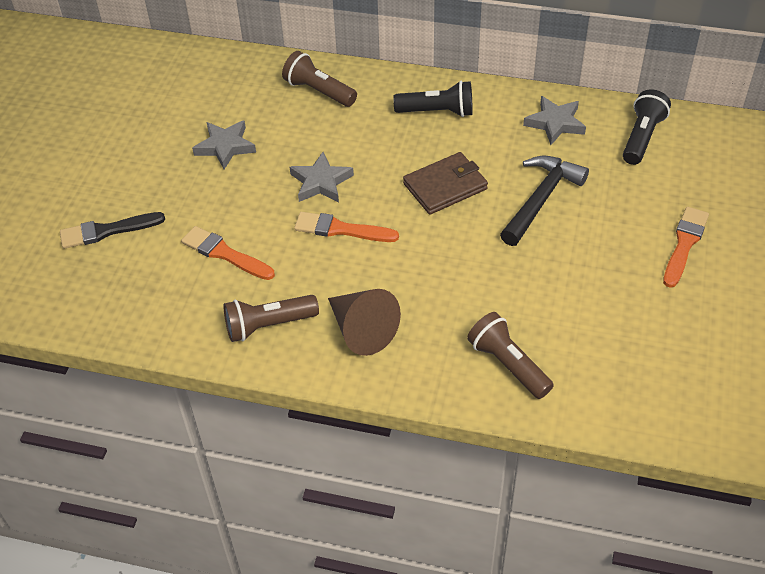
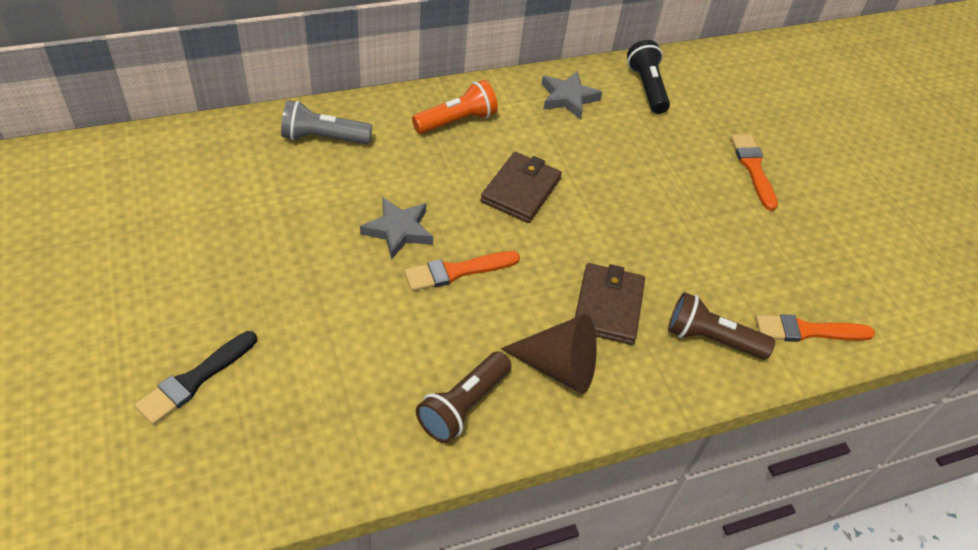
camera: 40 degrees left, 0 degrees up
(224, 254) = (355, 348): orange brush -> orange brush (807, 331)
(225, 147) = (265, 230): grey star -> none
(319, 91) = (323, 138): brown flashlight -> grey flashlight
(437, 112) = (456, 121): black flashlight -> orange flashlight
(441, 303) = (608, 306): none -> brown wallet
(541, 199) = (613, 172): black hammer -> none

